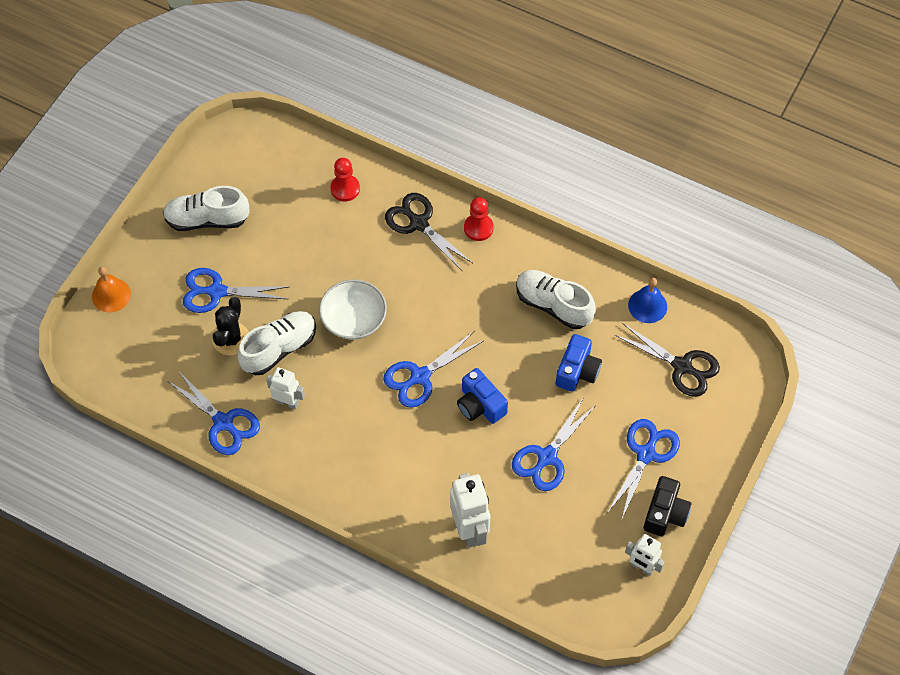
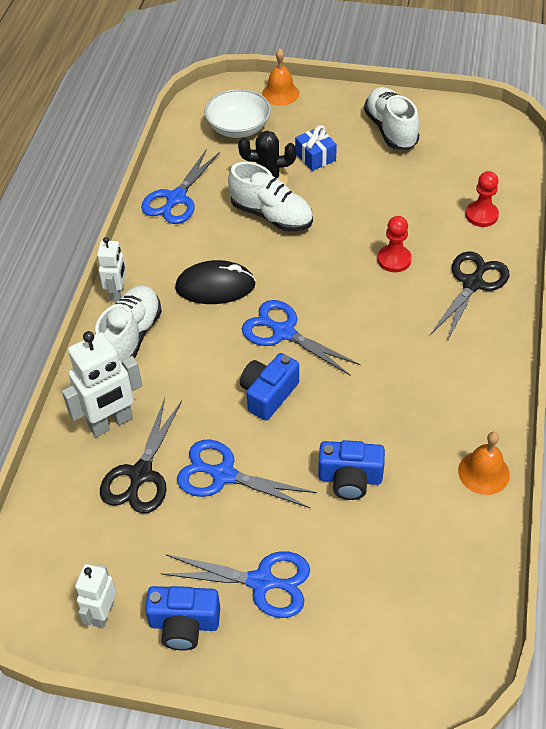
camera: 75 degrees right, 10 degrees down
(217, 292) = (315, 157): blue scissors -> blue gift
(287, 402) = (214, 237): white robot -> white robot (117, 293)
(348, 416) = (215, 286): none -> black mouse
(354, 319) = (329, 262): white bowl -> white bowl (238, 128)
(478, 228) = (495, 336): red pawn -> red pawn (394, 260)
(553, 305) = (429, 432): white shoe -> white shoe (130, 337)
(599, 282) = (483, 472): none -> orange bell
(647, 306) = (476, 534): blue bell -> none
(665, 513) = (184, 624): black camera -> blue camera
(682, 366) = (404, 596): black scissors -> black scissors (141, 474)

